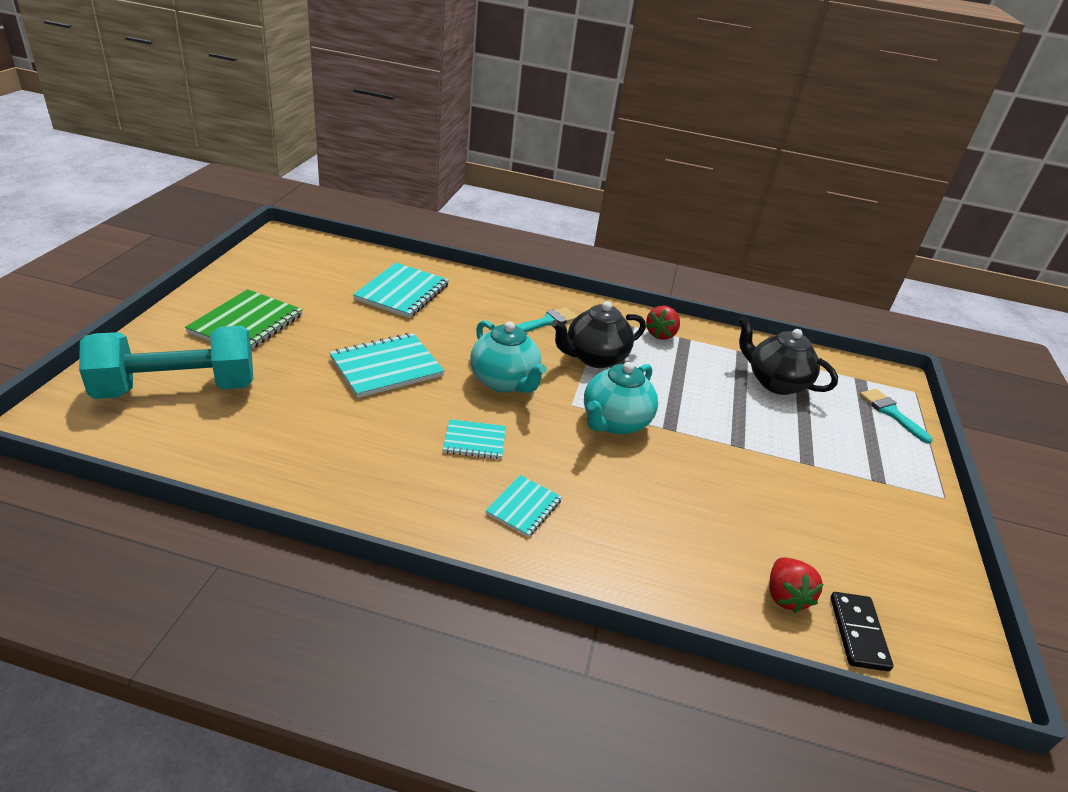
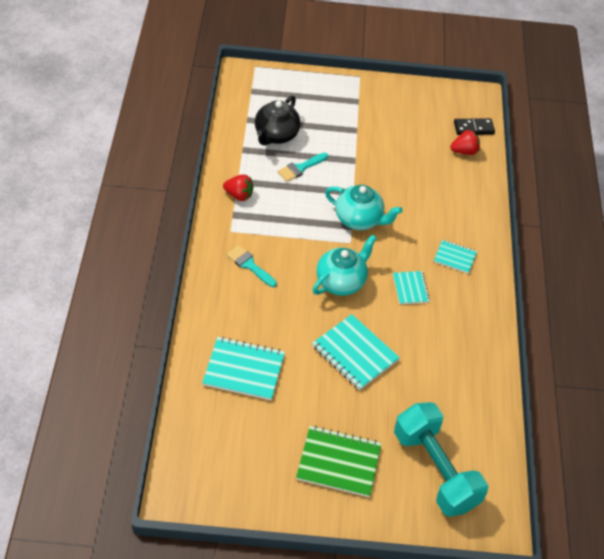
camera: 100 degrees left, 15 degrees up
(594, 358) = (288, 233): black teapot -> none
(891, 412) = (285, 83): turquoise brush -> turquoise brush (300, 168)

